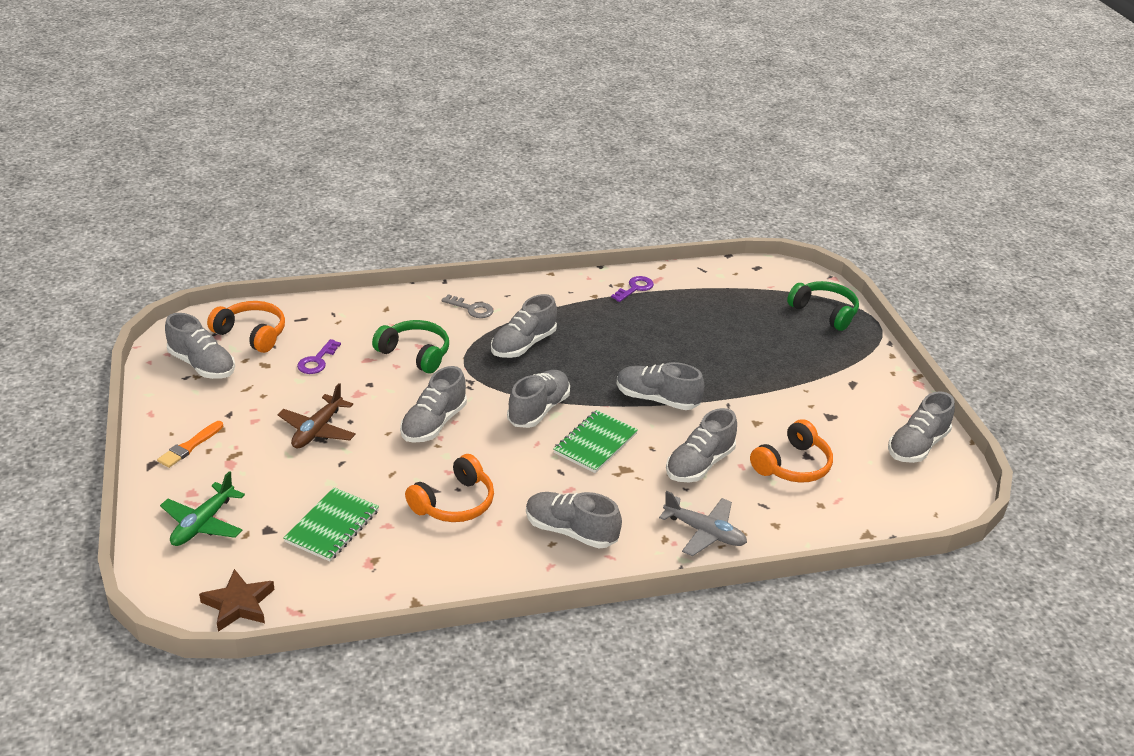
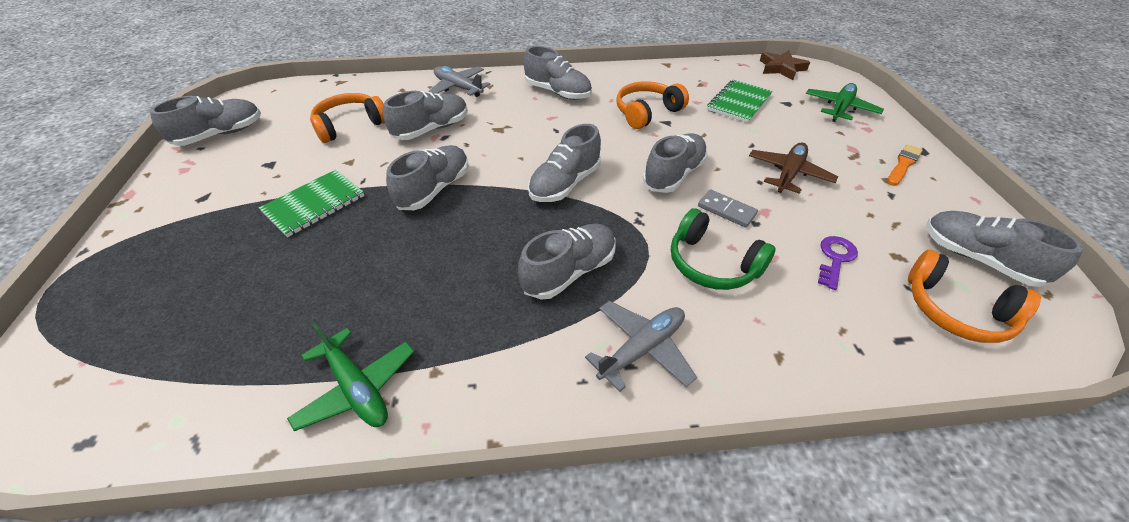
camera: 170 degrees left, 10 degrees up
(391, 393) = (726, 210): none -> grey domino
(471, 309) = (642, 349): grey key -> grey plane
(595, 443) = (517, 150): green notebook -> green notebook (314, 204)
(635, 288) = (357, 388): purple key -> green plane
(657, 399) = (434, 189): grey shoe -> grey shoe turned 90 degrees counterclockwise
(824, 312) = (99, 312): green headphones -> none

